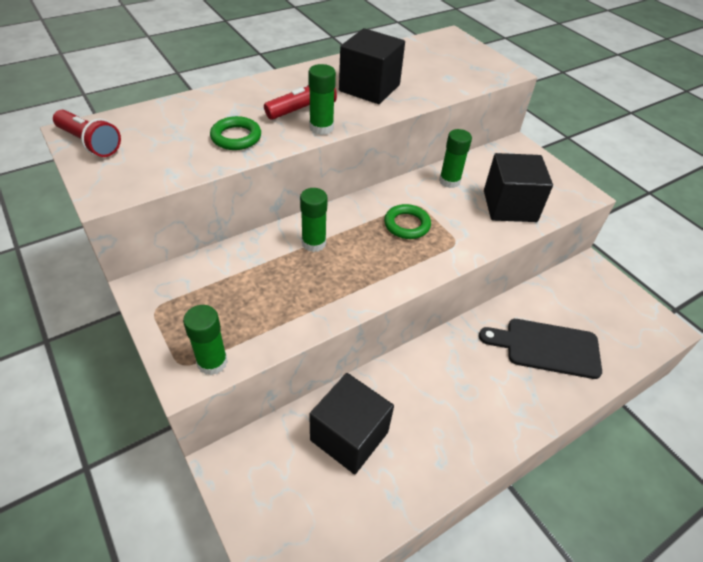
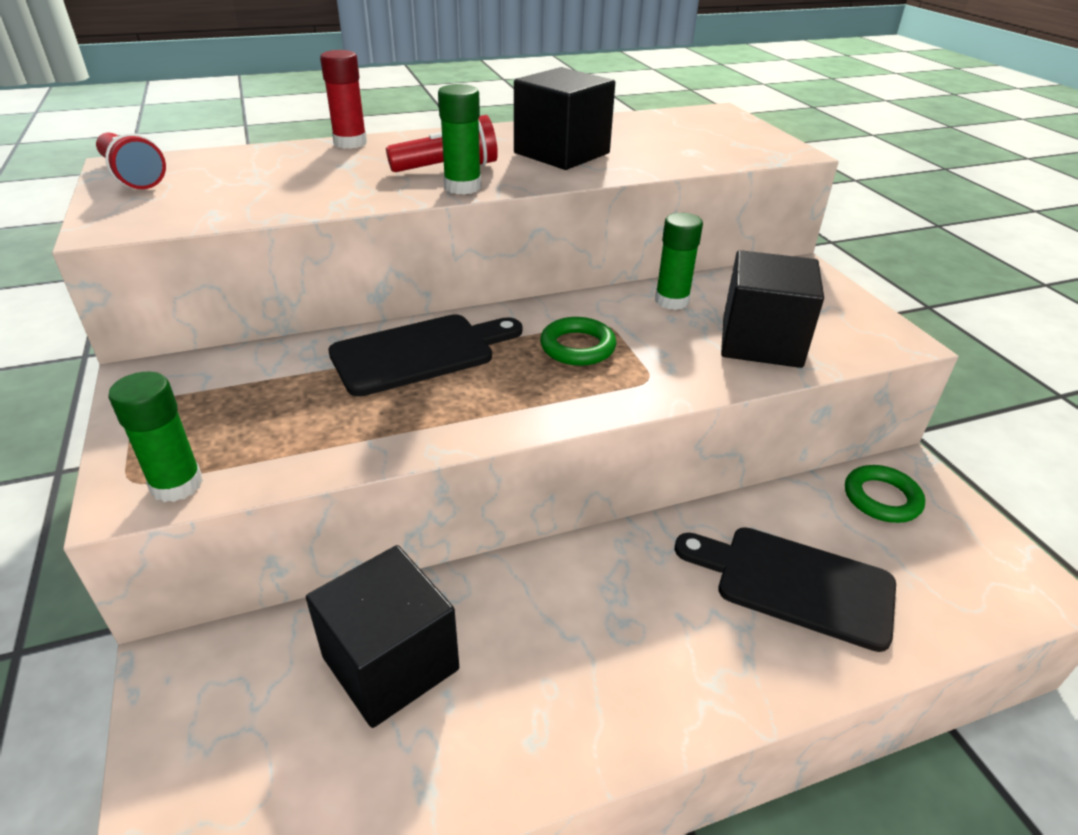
camera: 15 degrees right, 10 degrees down
(224, 92) = (350, 143): none -> red glue stick
(236, 137) = (332, 187): green ring -> green ring (881, 498)
(314, 243) = (420, 353): green glue stick -> black cutting board

